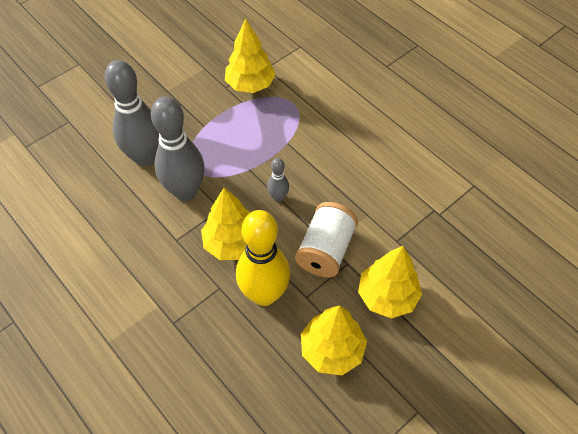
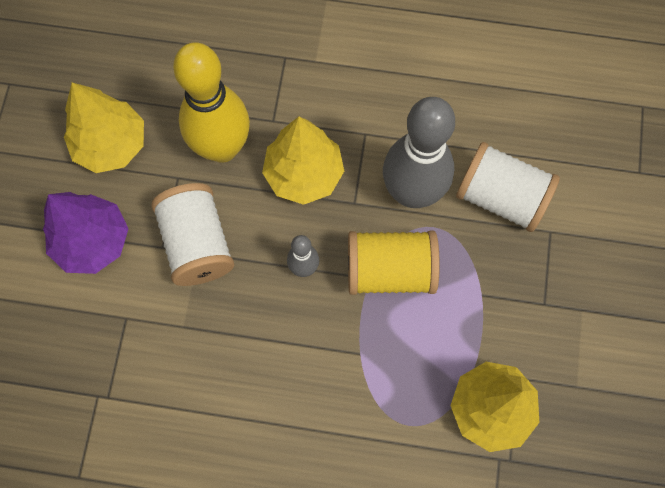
camera: 140 degrees right, 15 degrees up
(145, 158) = (501, 197): grey bowling pin -> white spool
(236, 165) = (389, 270): none -> yellow spool
(387, 296) = (93, 241): yellow tree -> purple tree

